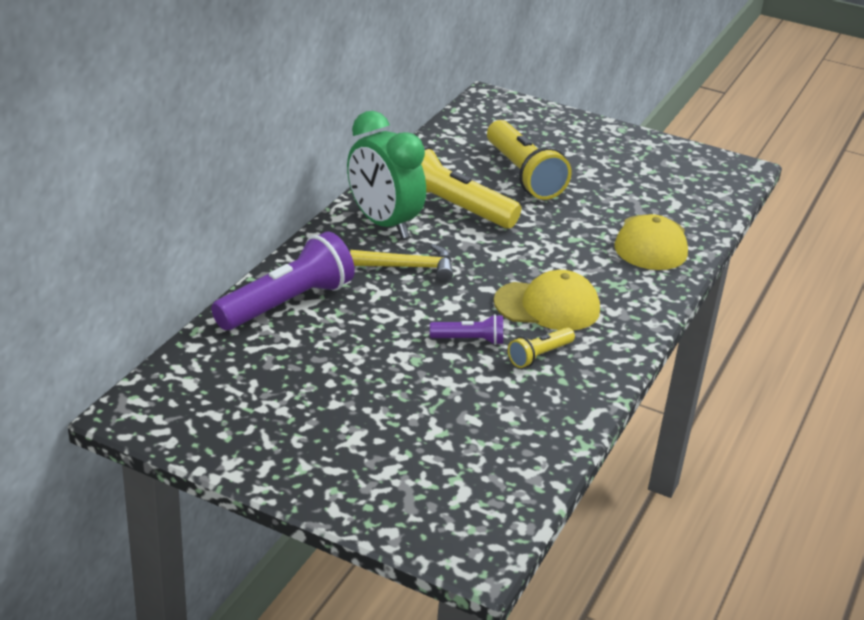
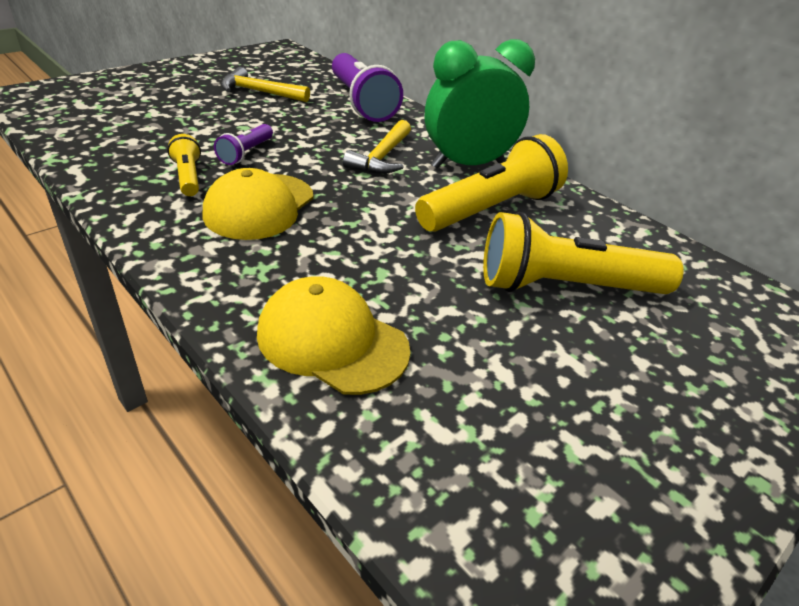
camera: 110 degrees right, 5 degrees up
(314, 378) = (260, 92): none -> yellow hammer

